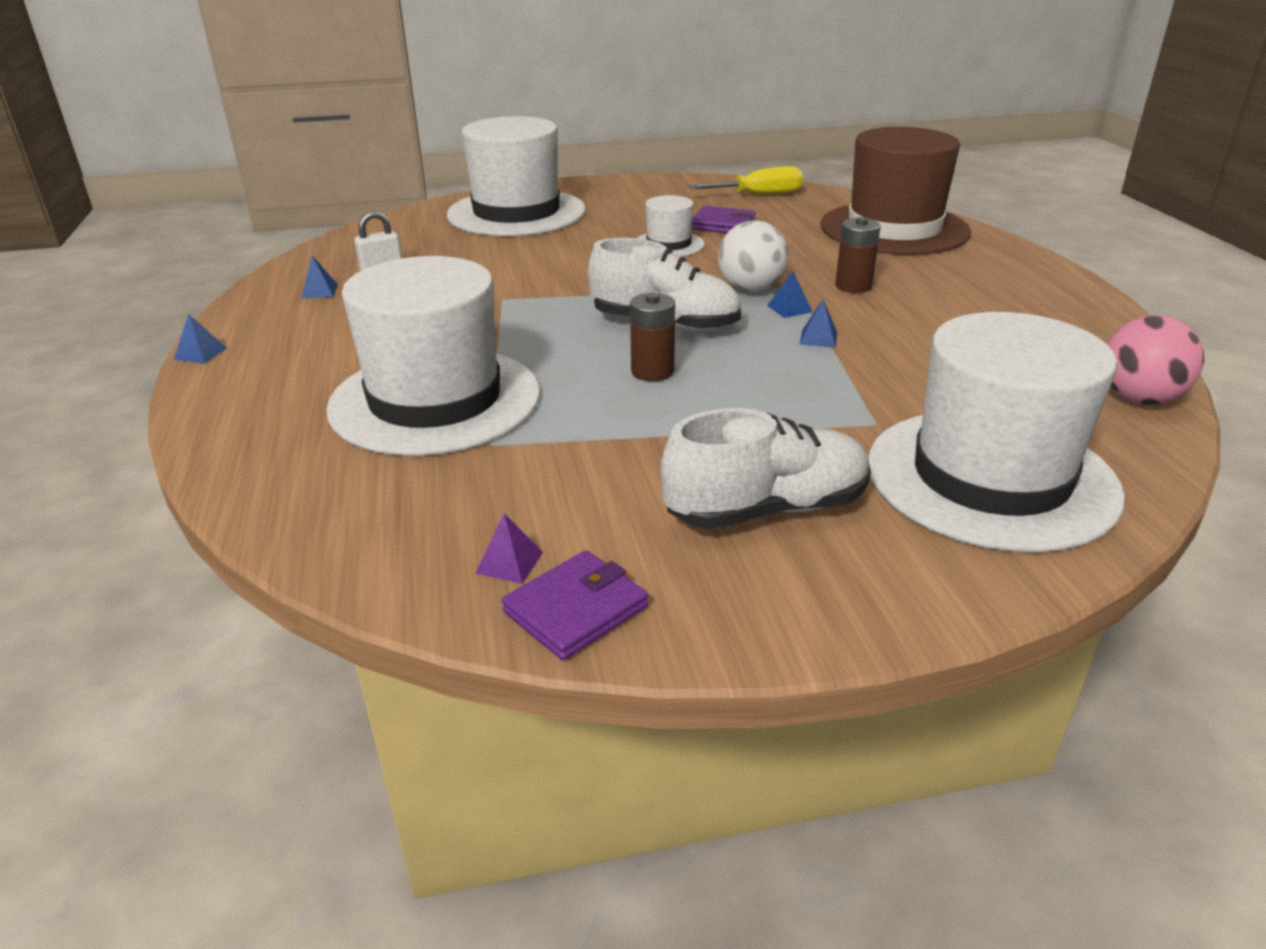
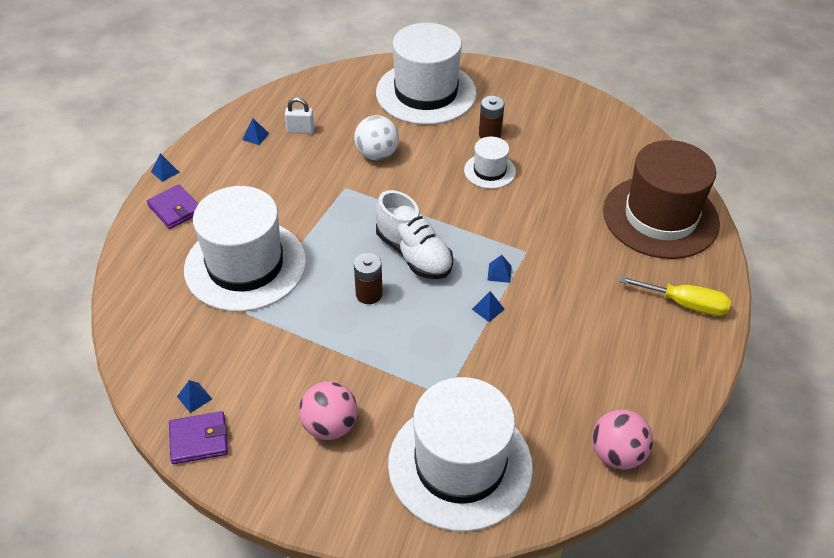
camera: 30 degrees right, 15 degrees up
(509, 562) = (194, 397): purple pyramid -> blue pyramid
(723, 224) = (546, 162): purple wallet -> purple wallet (175, 209)
(751, 289) = (495, 242): white ball -> white ball (377, 154)
(759, 195) = (607, 134): yellow screwdriver -> yellow screwdriver (685, 304)
(767, 509) = (330, 426): white shoe -> pink ball
(853, 286) = (563, 268): brown battery -> brown battery (489, 134)

